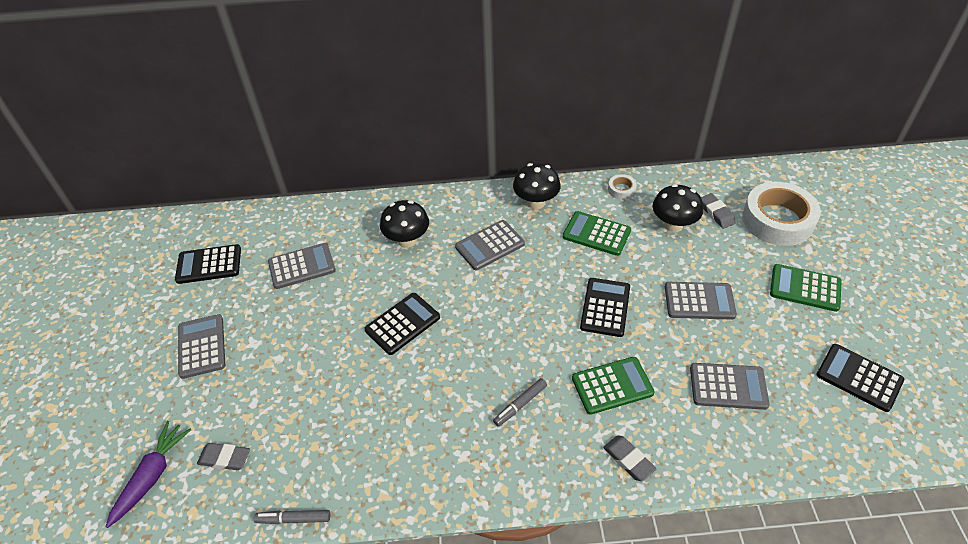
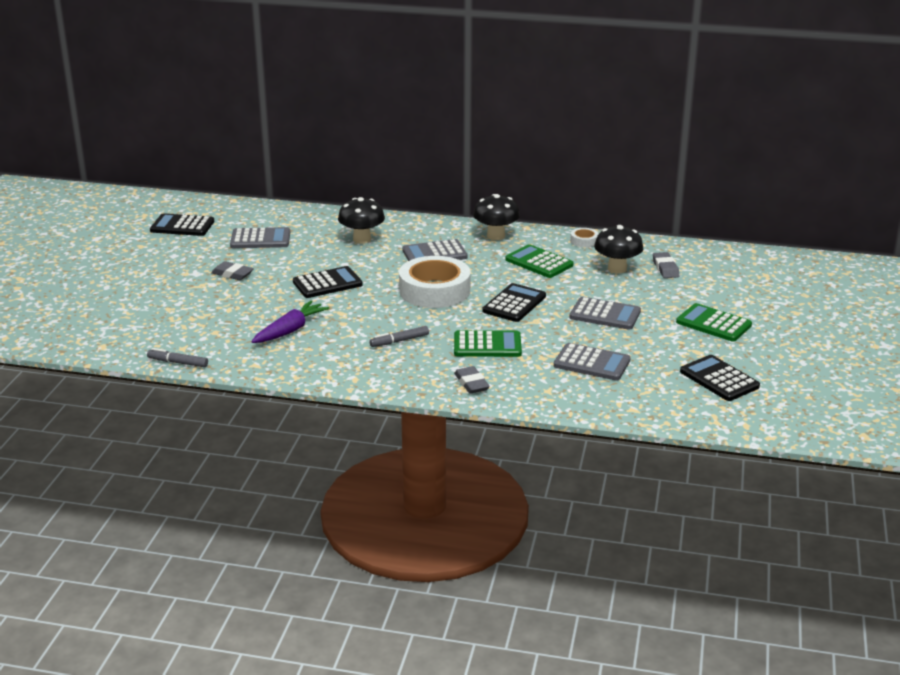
camera: 15 degrees right, 20 degrees down
(152, 475) = (81, 324): purple carrot -> purple carrot (290, 330)
(202, 346) = (153, 268): grey calculator -> none
(225, 458) = (141, 325): grey eraser -> grey eraser (232, 274)
(777, 220) = (723, 282): white tape -> white tape (434, 291)

